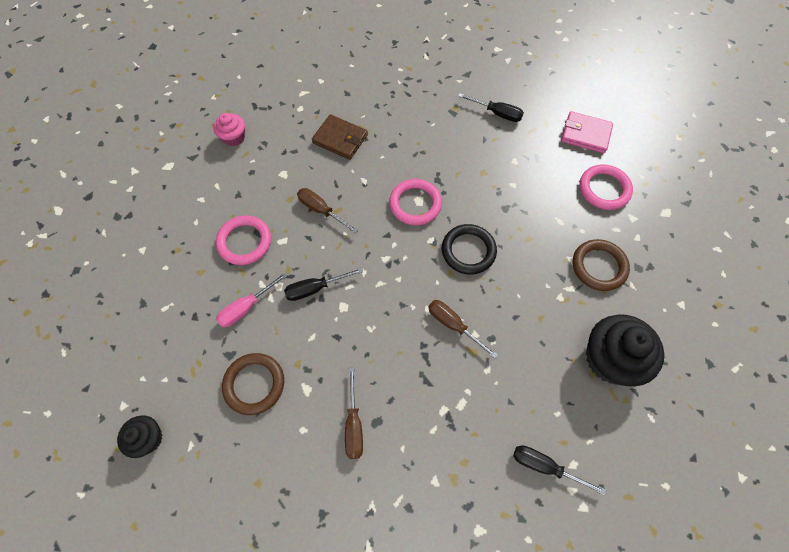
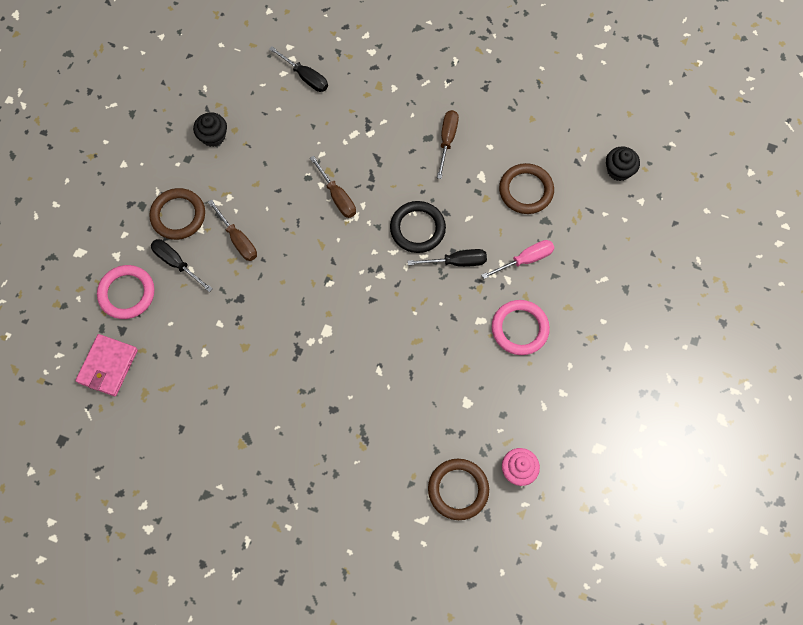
camera: 165 degrees left, 5 degrees up
(279, 115) = (458, 489): none -> brown ring
(321, 210) = (433, 345): brown screwdriver -> brown screwdriver (238, 240)
(340, 139) = (392, 434): brown wallet -> none
(415, 204) = (332, 327): pink ring -> none
(468, 251) = (296, 262): black ring -> black ring (417, 228)
(497, 113) = (195, 422): black screwdriver -> black screwdriver (176, 263)
(585, 134) = (108, 366): pink wallet -> pink wallet turned 75 degrees clockwise
(610, 359) = (213, 136): black cupcake -> black cupcake, size x0.54

